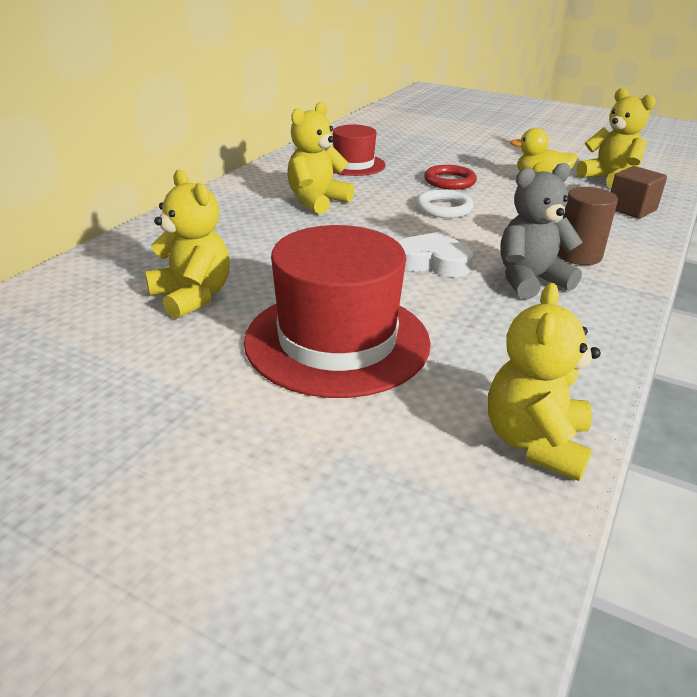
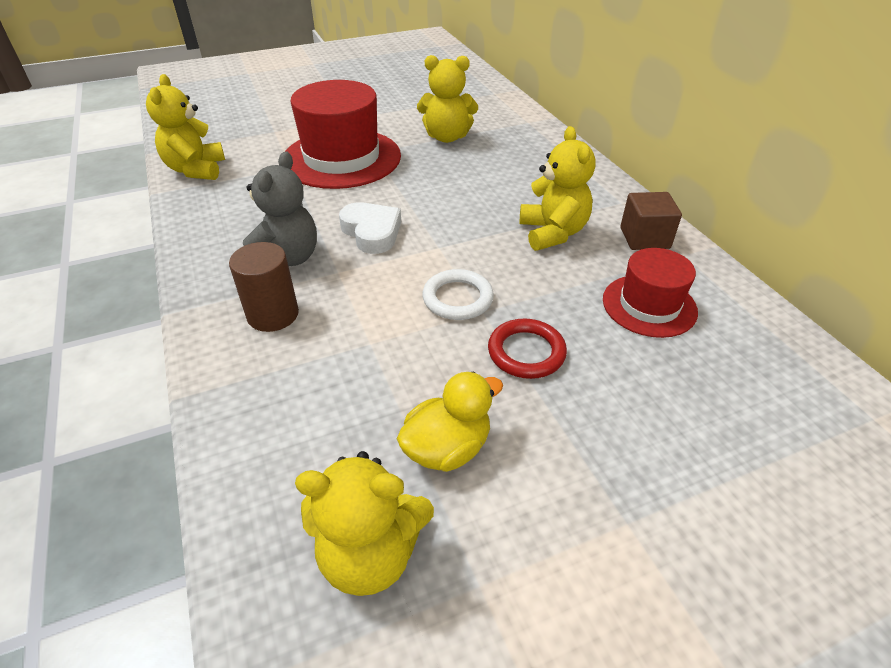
camera: 130 degrees right, 10 degrees up
(433, 262) = (372, 232): white heart -> white heart turned 90 degrees counterclockwise
(535, 442) = (196, 170): yellow teddy bear -> yellow teddy bear turned 150 degrees counterclockwise
(631, 209) = (276, 460): brown cube -> brown cube (644, 238)

